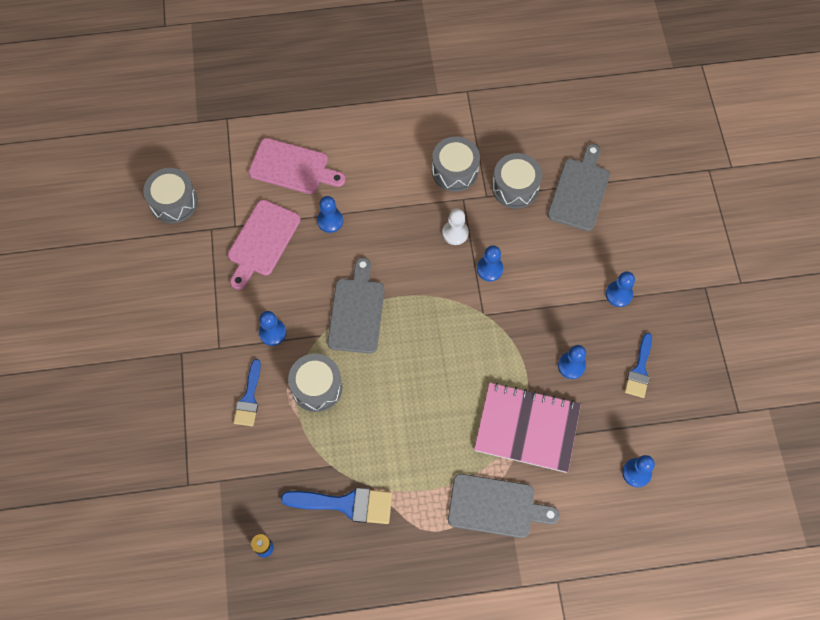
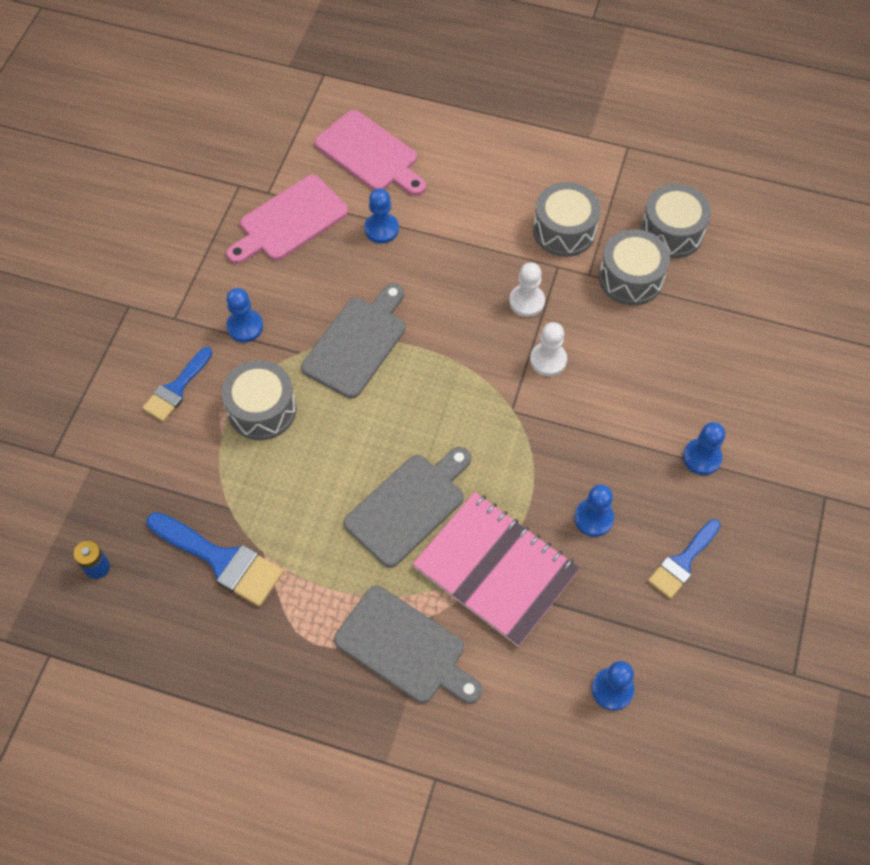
camera: 25 degrees right, 5 degrees down
(174, 202) = (213, 140): grey drum -> grey drum (671, 232)
(489, 269) = (548, 360): blue pawn -> white pawn
(580, 191) = (713, 314): grey cutting board -> grey cutting board (409, 506)

